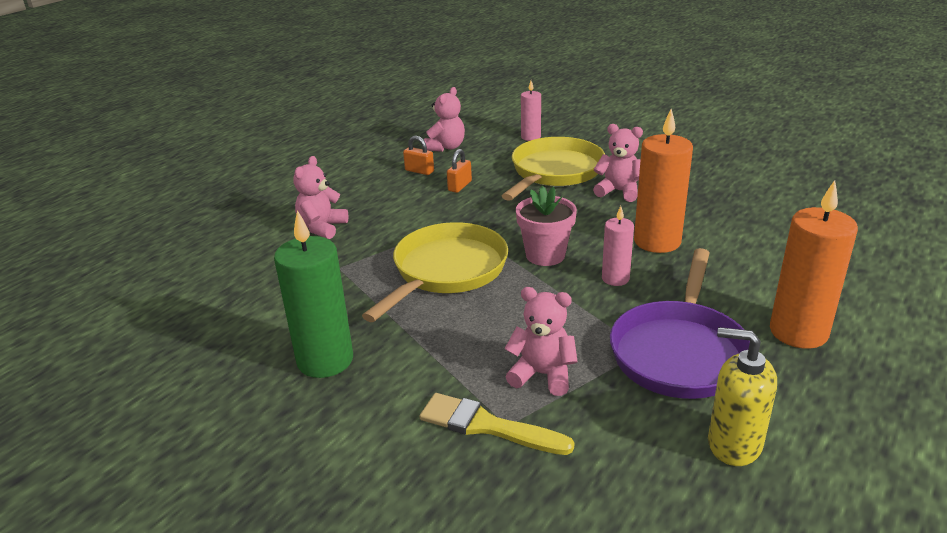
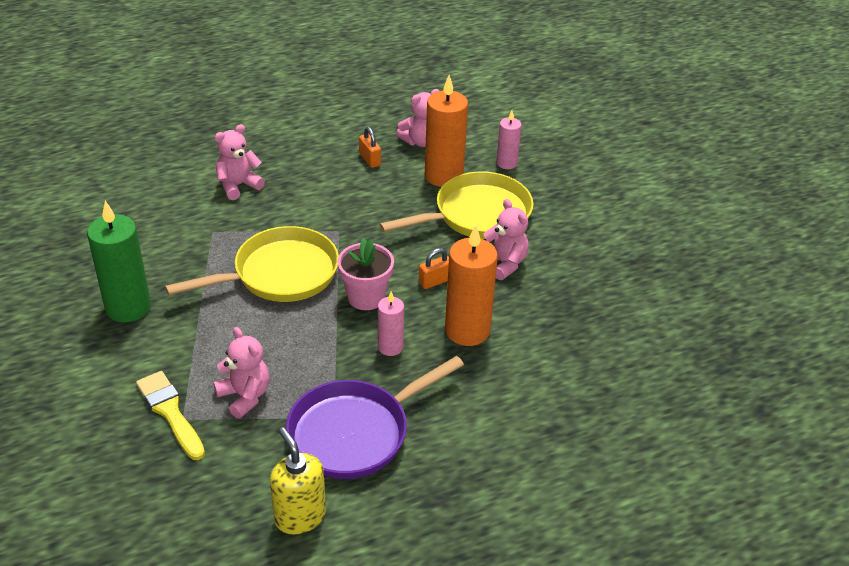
camera: 30 degrees right, 10 degrees up
(460, 186) = (383, 192): orange padlock -> orange padlock (435, 281)
(798, 332) = (461, 468): orange candle -> orange candle (444, 176)

